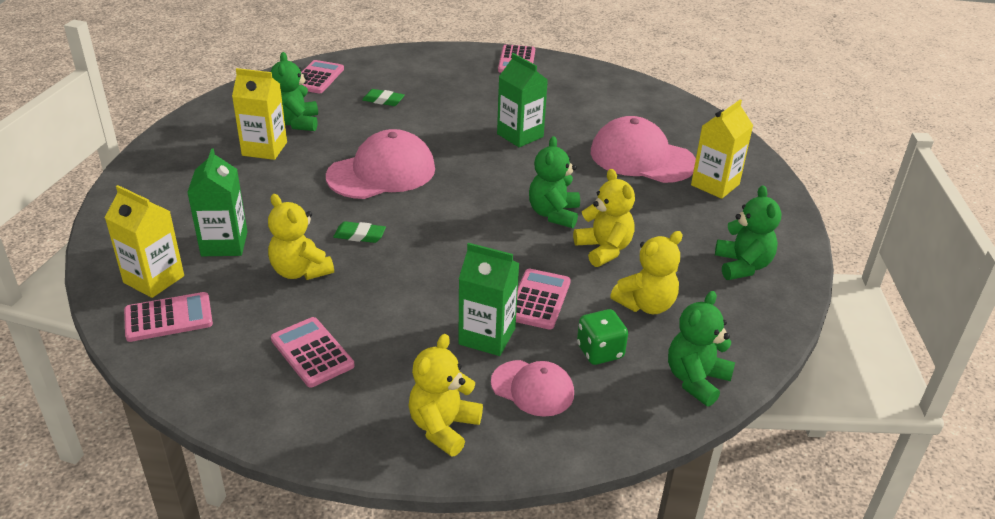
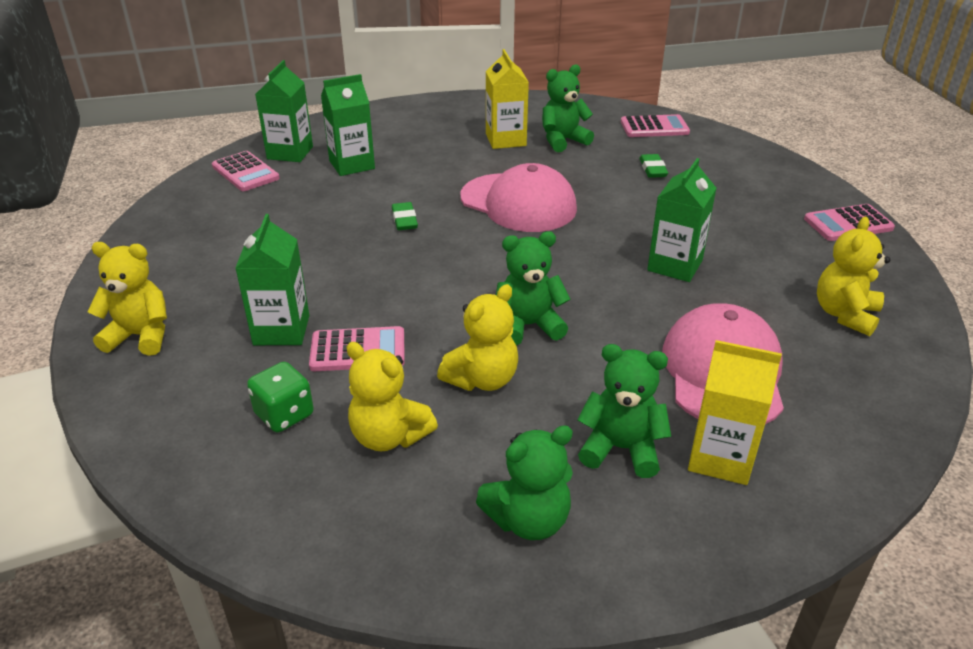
camera: 70 degrees right, 0 degrees up
(154, 279) = (290, 153): yellow carton -> green carton
(300, 271) = (333, 207): yellow teddy bear -> yellow teddy bear (845, 314)
(312, 352) = (224, 243): pink calculator -> none
(532, 388) = (209, 378): pink cap -> none
(696, 380) = (257, 508): green teddy bear -> green teddy bear (621, 449)

